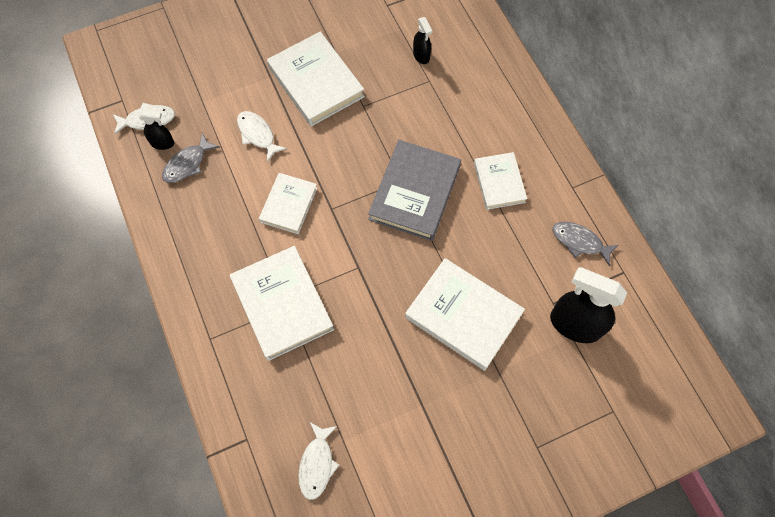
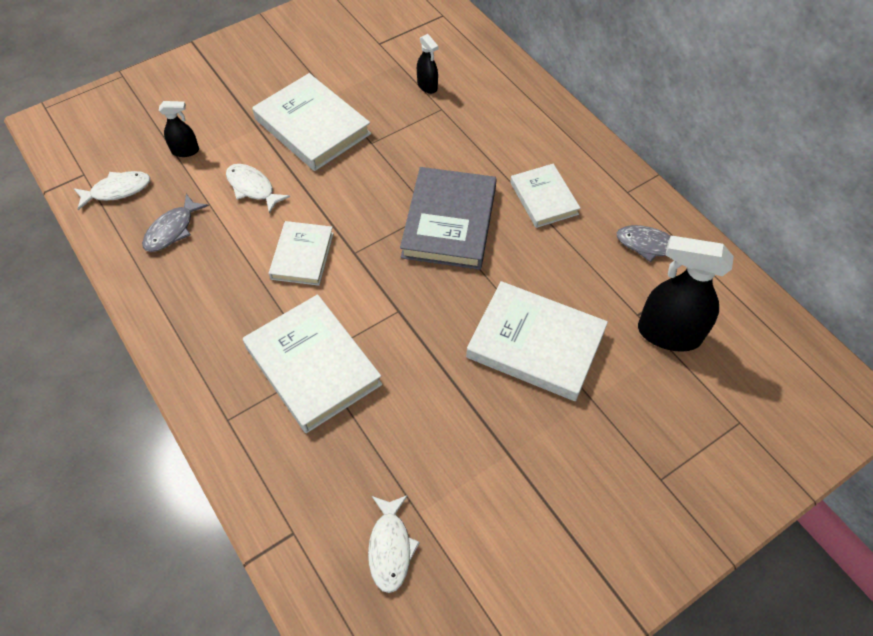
camera: 10 degrees left, 10 degrees down
(162, 143) = (139, 212): black spray bottle -> black spray bottle (185, 151)

